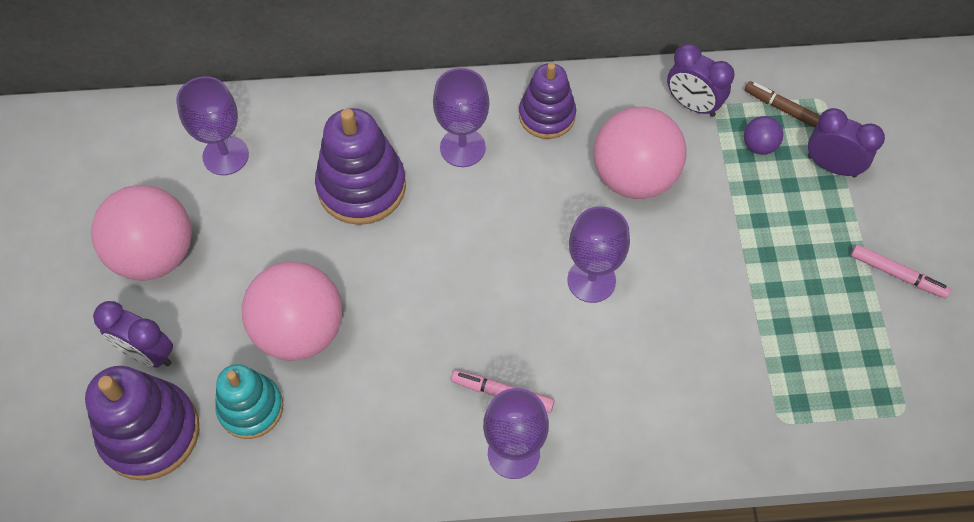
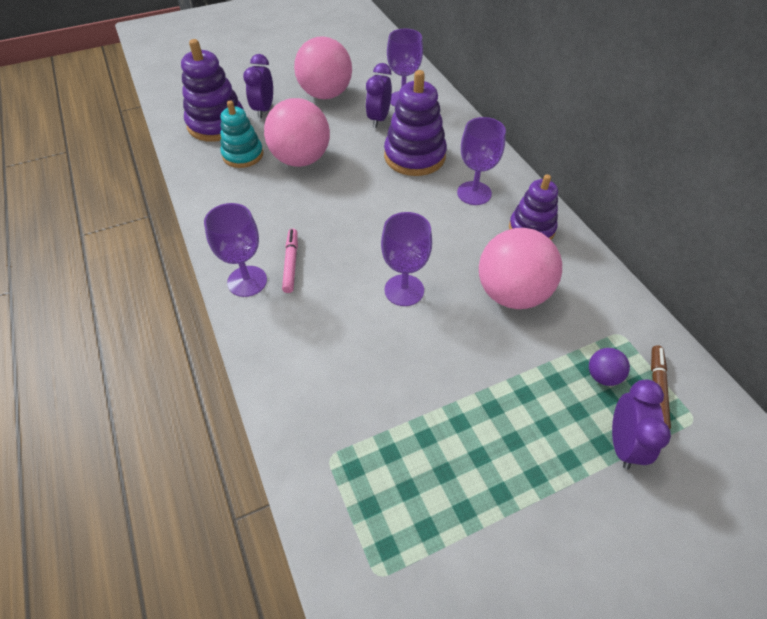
camera: 70 degrees right, 10 degrees down
(692, 104) = (609, 316): purple clock -> purple clock (379, 119)
(897, 275) = (534, 536): pink marker -> none

